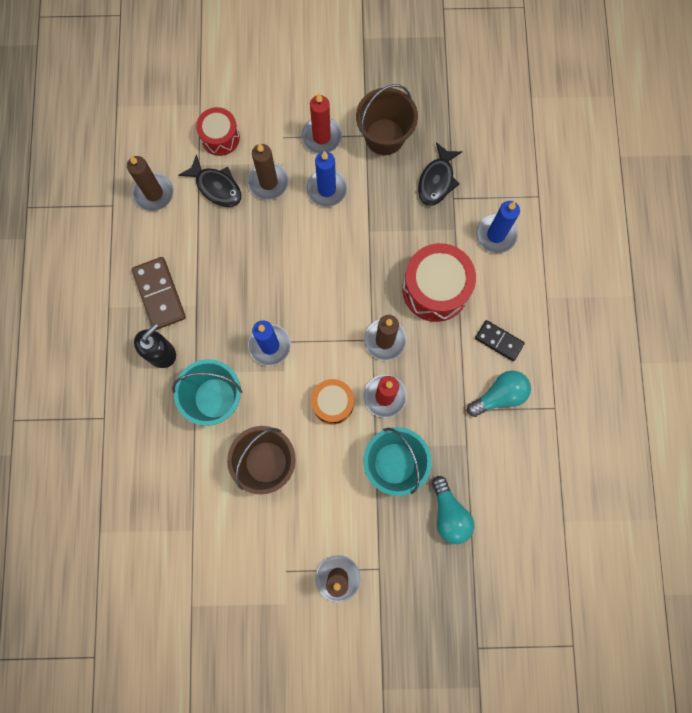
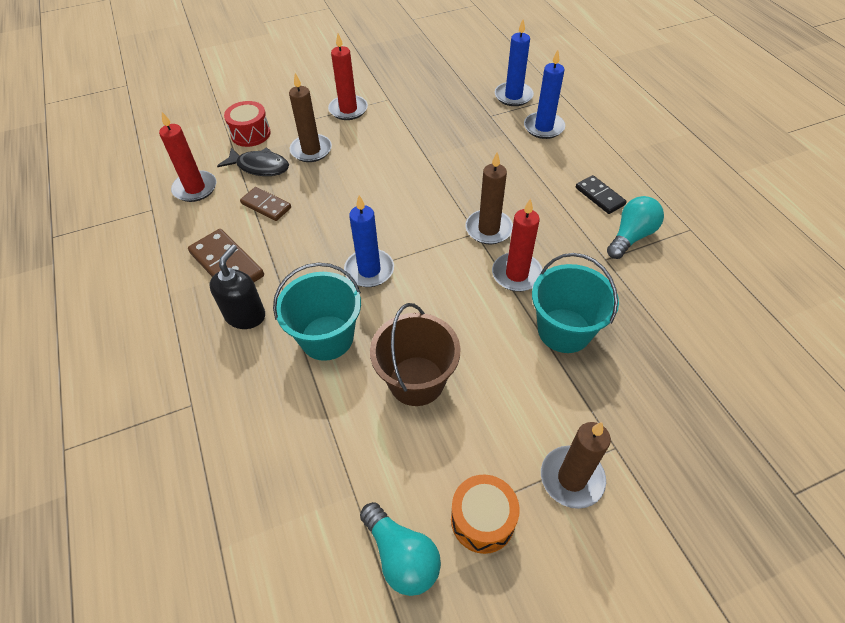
camera: 20 degrees left, 25 degrees down
(154, 193) = (195, 188): brown candle -> red candle
(208, 239) = (266, 205): none -> brown domino
(326, 189) = (370, 140): blue candle -> blue candle (513, 96)
(333, 403) = (464, 298): orange drum -> orange drum (482, 520)
(384, 137) = (405, 95): brown bucket -> none
(435, 289) = (514, 178): red drum -> none
(437, 180) = (468, 109): black fish -> none
(449, 514) = (656, 357): turquoise light bulb -> turquoise light bulb (401, 556)
(499, 341) = (599, 196): black domino -> black domino turned 45 degrees clockwise

